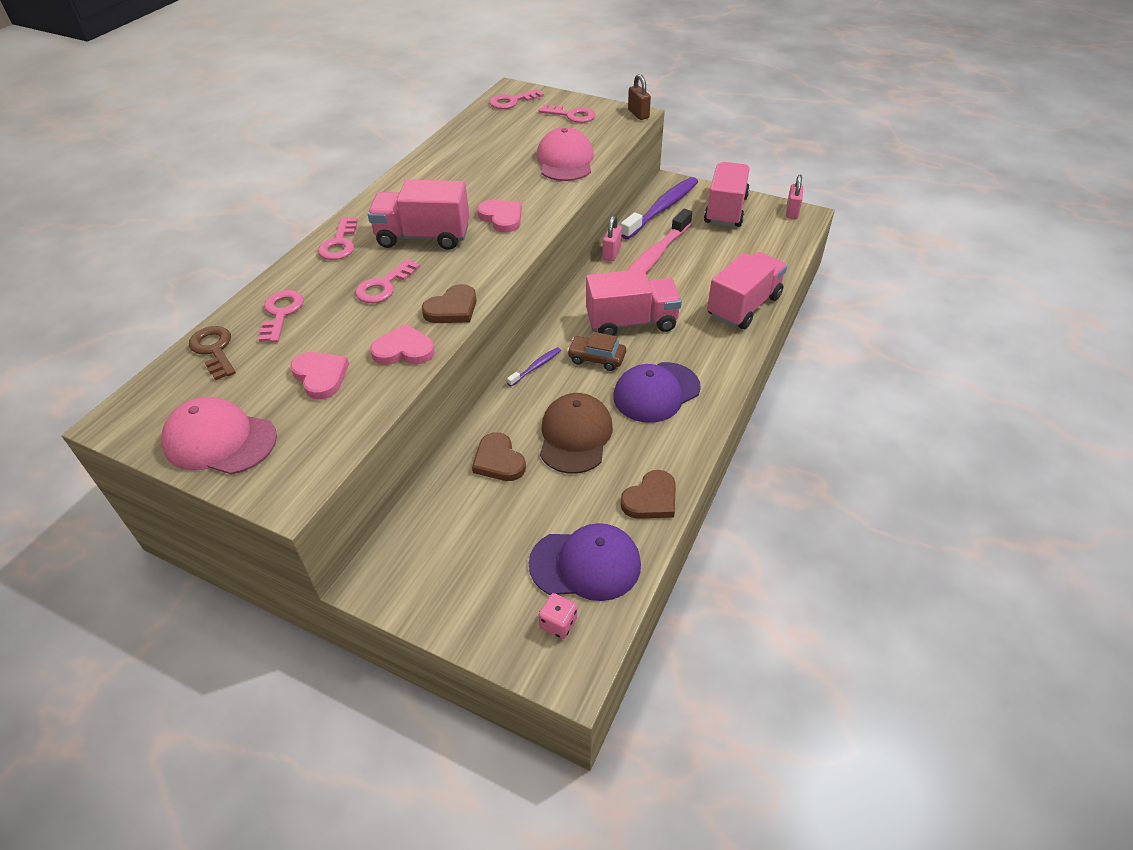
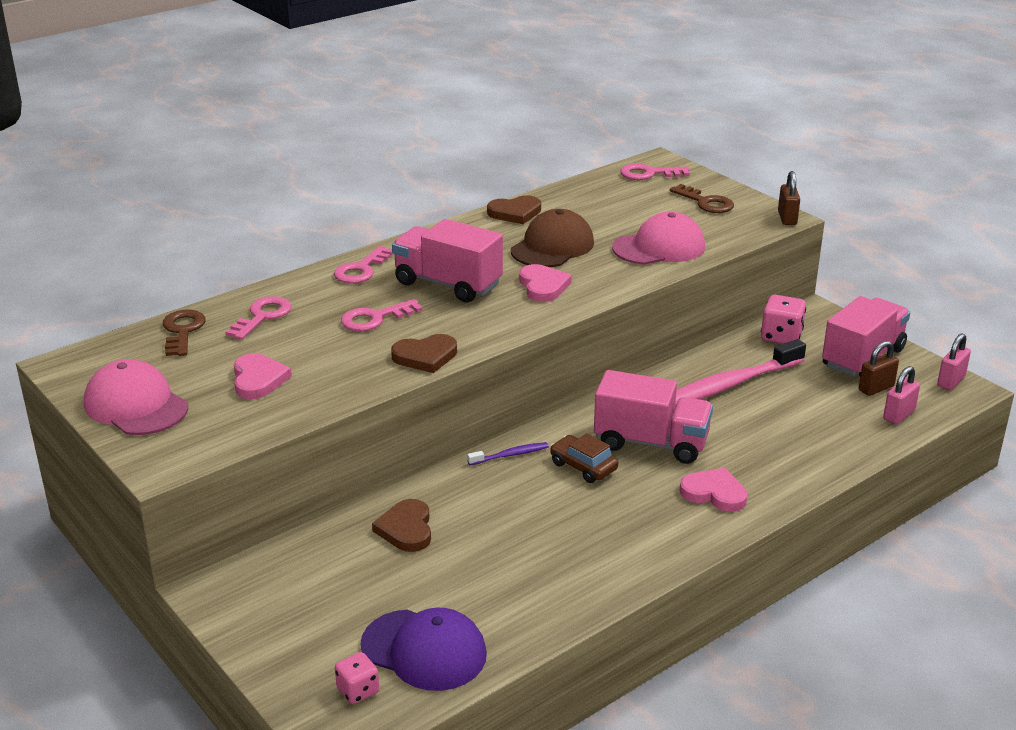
camera: 25 degrees right, 15 degrees down
(404, 350) = (351, 379): pink heart -> pink heart (714, 493)
(565, 161) = (659, 247): pink cap -> pink cap turned 45 degrees clockwise
(572, 115) = (706, 202): pink key -> brown key
(575, 436) = (503, 532): brown cap -> brown cap (552, 246)
(611, 253) = (683, 367): pink padlock -> pink padlock (899, 415)
(651, 499) = (538, 616): brown heart -> brown heart (515, 213)
(656, 392) = (625, 519): purple cap -> none
(661, 209) = (781, 336): purple toothbrush -> pink dice
(743, 306) = (801, 465): pink truck -> none
(750, 231) = (876, 388): none -> brown padlock

